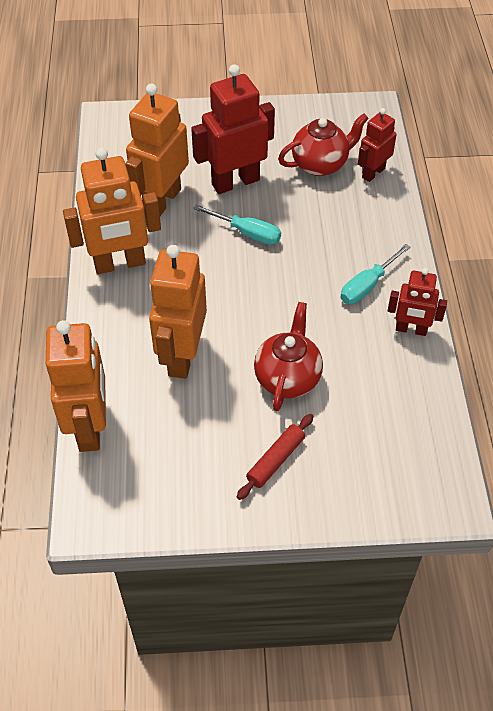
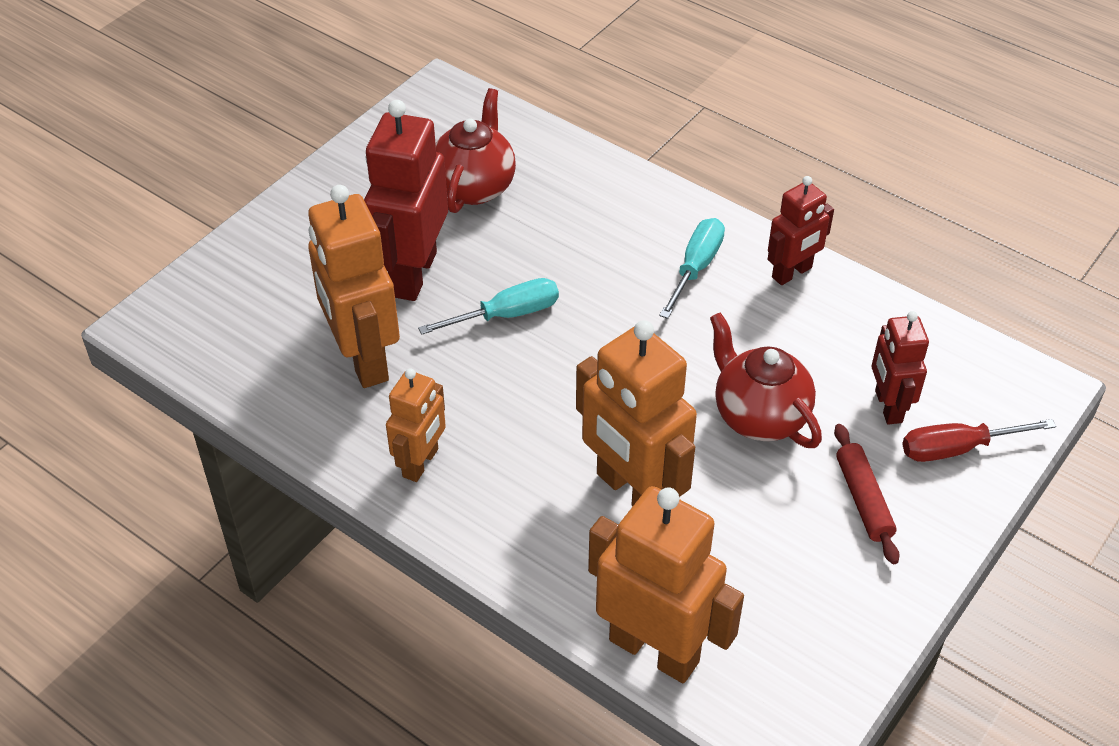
camera: 50 degrees left, 5 degrees down
(120, 264) = (421, 463): orange robot -> orange robot, size x0.58
(358, 484) = (956, 449): none -> red screwdriver
(367, 286) = (696, 267): turquoise screwdriver -> turquoise screwdriver turned 150 degrees counterclockwise
(373, 173) = (538, 155): red robot -> red robot (888, 406)

